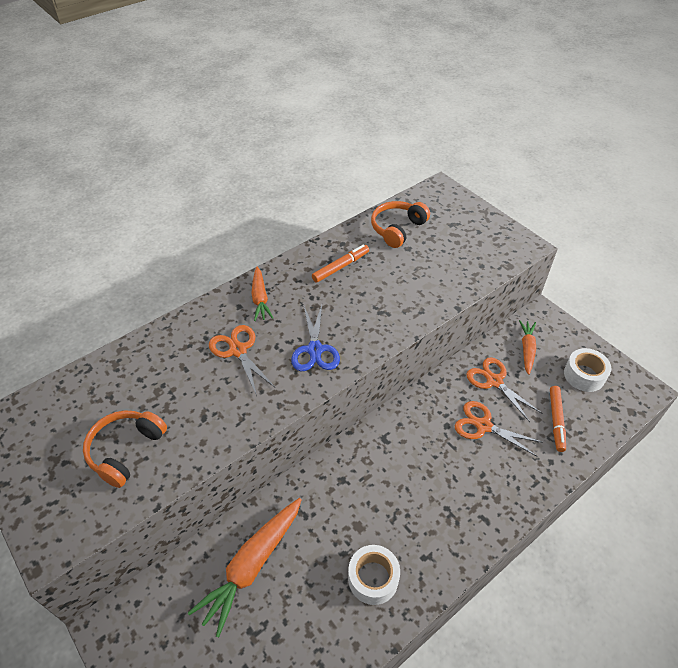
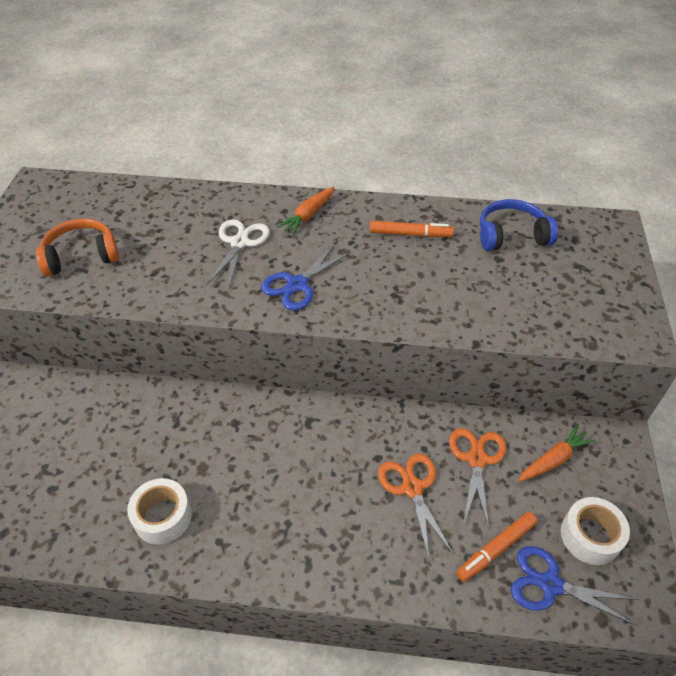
camera: 45 degrees right, 0 degrees up
(238, 350) = (239, 243): orange scissors -> white scissors
(252, 565) = (100, 425): orange carrot -> none
(397, 229) = (511, 235): orange headphones -> blue headphones
(596, 415) = (550, 584): none -> blue scissors

